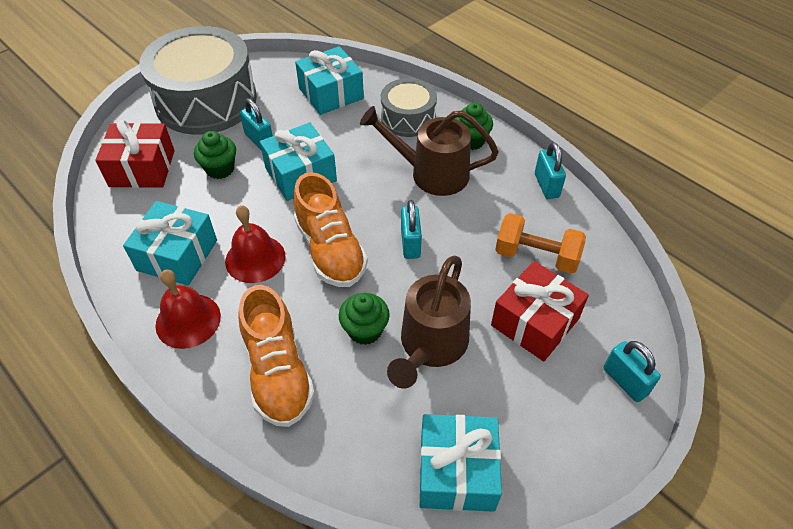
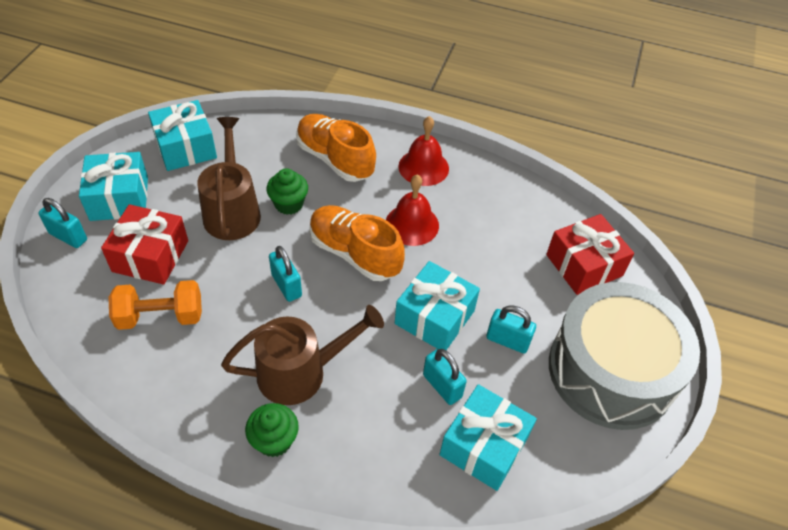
camera: 150 degrees right, 0 degrees up
(177, 255) = (475, 205): turquoise gift -> turquoise gift (119, 198)
(220, 169) = (515, 292): green cupcake -> none
(408, 118) = (366, 445): grey drum -> none
(546, 185) = (165, 407): turquoise padlock -> turquoise padlock (442, 386)

